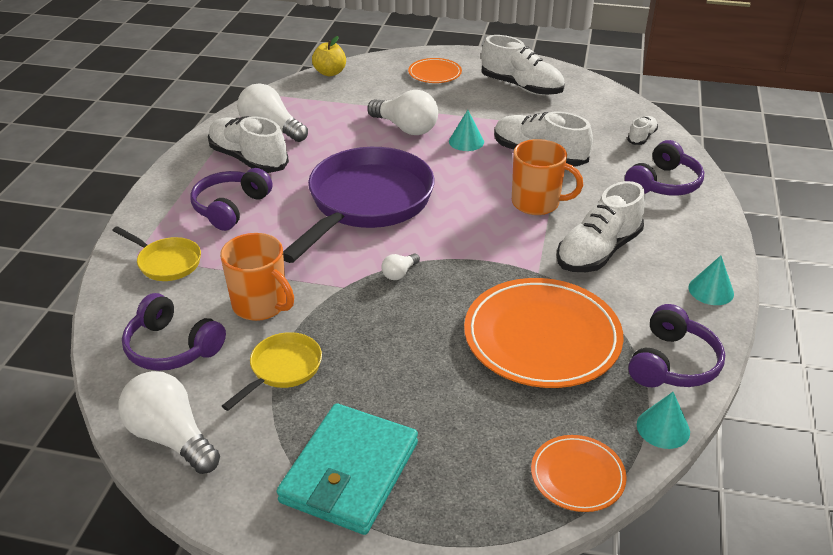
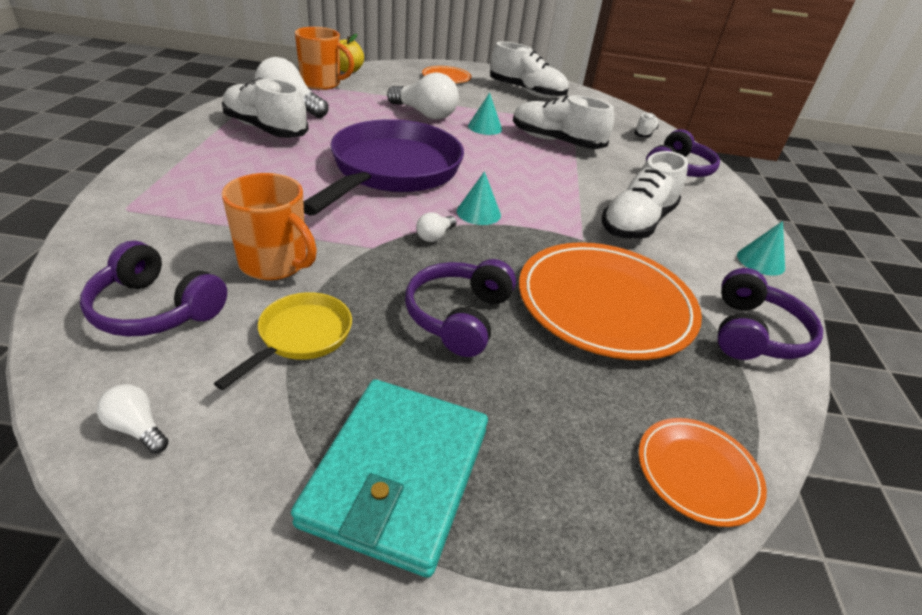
camera: 10 degrees left, 0 degrees up
(166, 262) = (162, 216): yellow pan -> none
(171, 437) = (137, 428): white light bulb -> white light bulb, size x0.47
(230, 207) = (243, 168): purple headphones -> purple headphones (458, 316)
(537, 203) = (564, 179): orange mug -> orange mug (322, 84)
(663, 428) = (774, 408): turquoise cone -> turquoise cone (478, 213)

